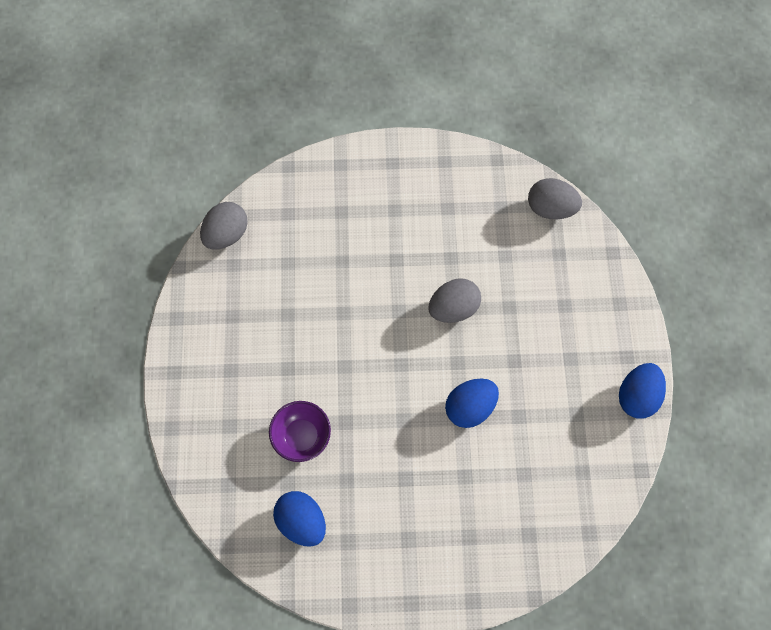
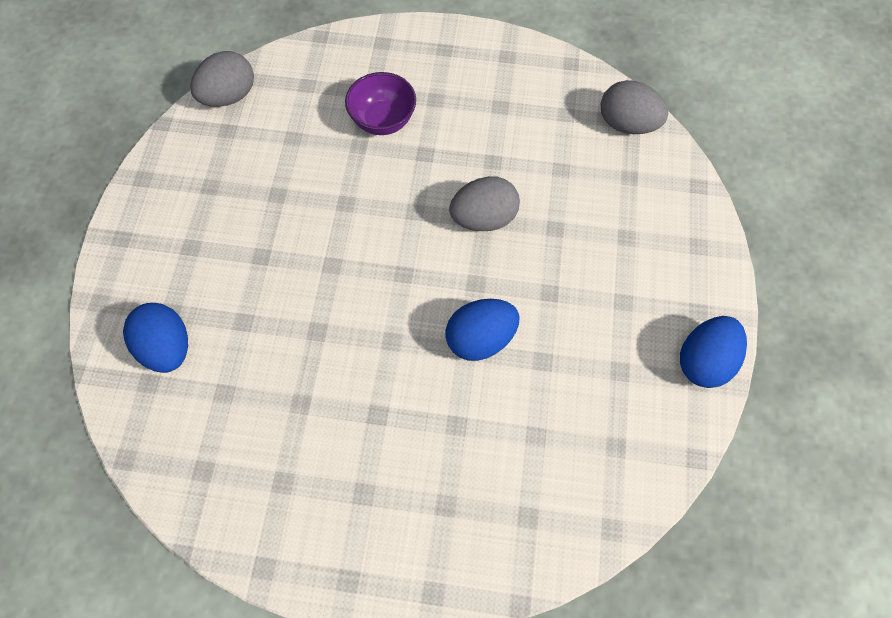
camera: 10 degrees right, 5 degrees down
(302, 436) = (257, 339): purple bowl -> purple bowl (383, 120)
(302, 521) = (229, 444): blue egg -> blue egg (167, 348)

